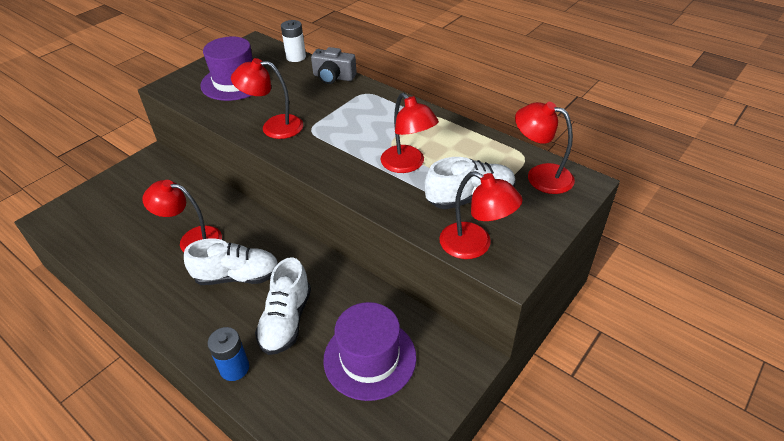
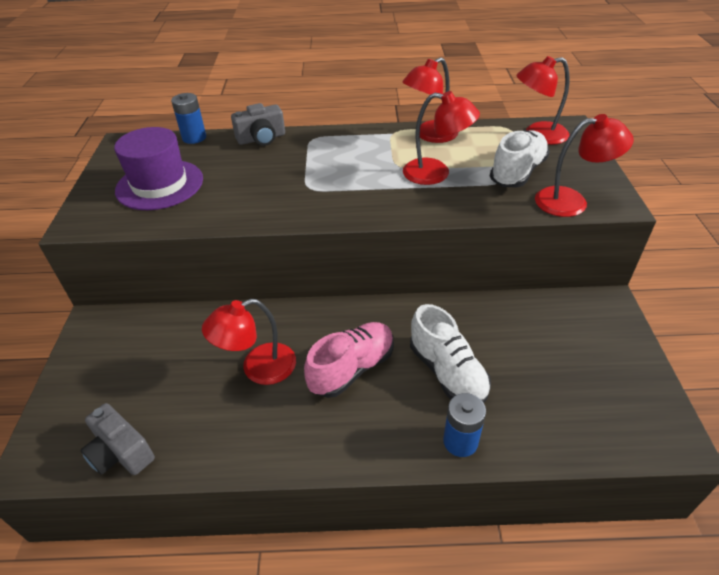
camera: 40 degrees left, 0 degrees up
(82, 240) = (121, 452): none -> grey camera
(237, 276) = (352, 368): white shoe -> pink shoe
(273, 127) = (268, 202): red lamp -> red lamp (429, 135)
(296, 57) = (194, 138): white battery -> blue battery
(370, 358) = (548, 351): purple hat -> none

